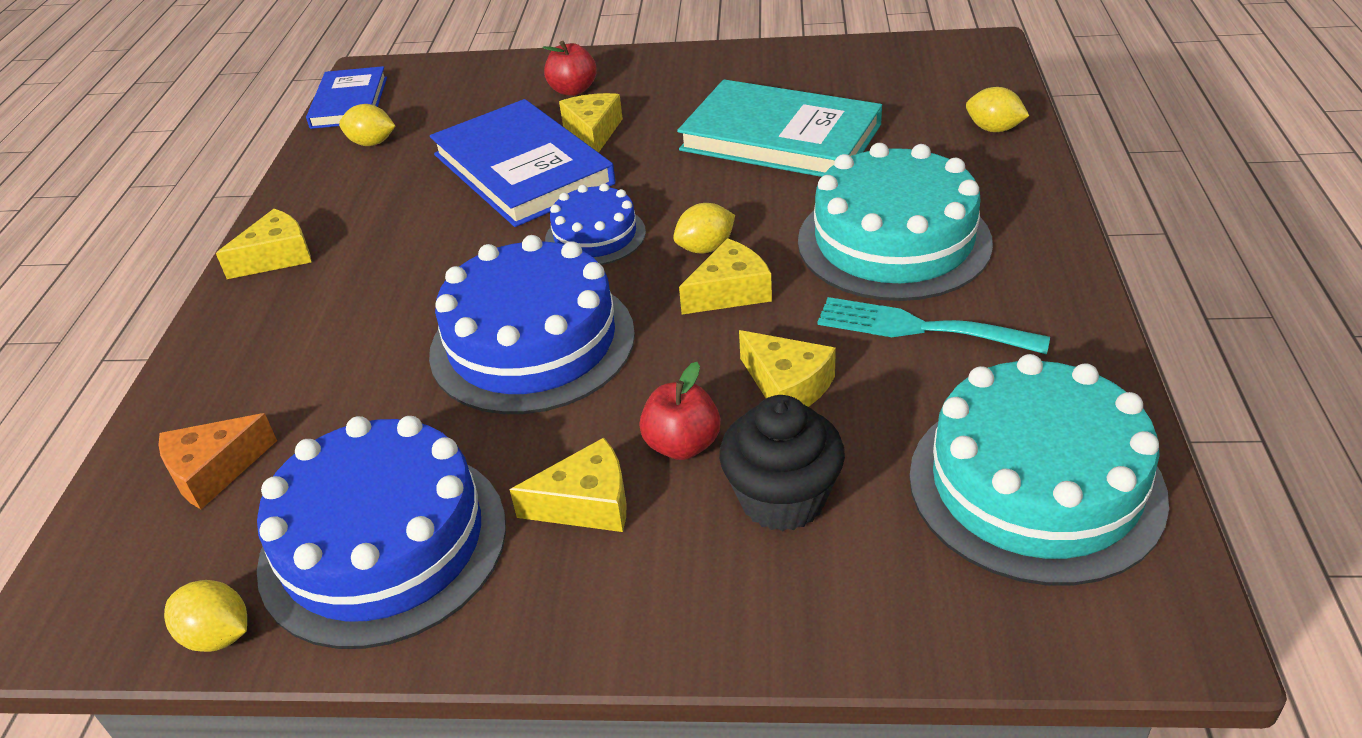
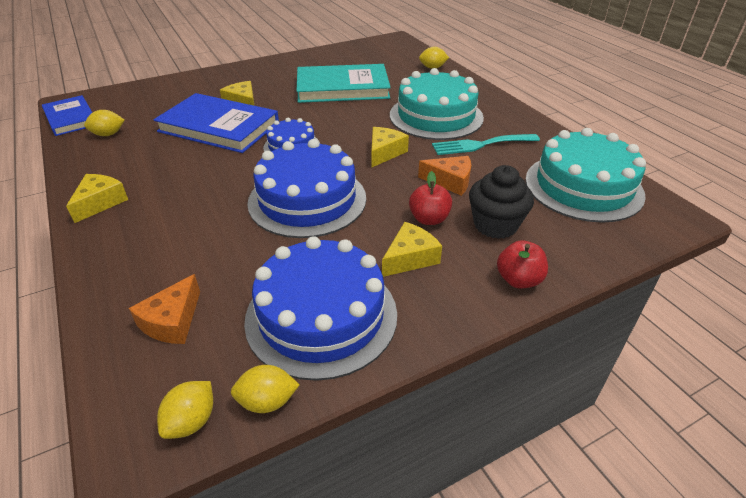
camera: 35 degrees left, 0 degrees up
(573, 90) = (211, 88): red apple -> red apple (518, 280)
(705, 248) = (354, 138): yellow lemon -> yellow lemon (191, 421)
(787, 386) = (450, 181): yellow cheese -> orange cheese

